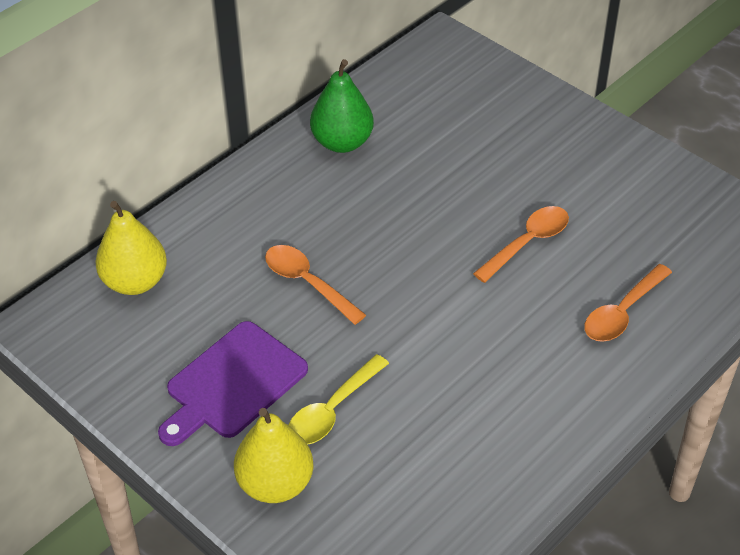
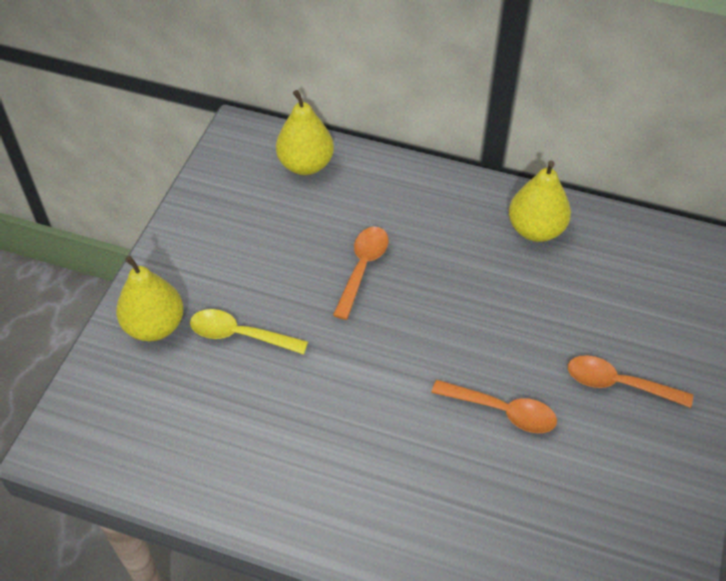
camera: 65 degrees right, 5 degrees up
(233, 384) = (237, 262): purple cutting board -> none
(342, 142) = (535, 229): green pear -> yellow pear
(622, 312) = (460, 520): orange spoon -> orange spoon (618, 384)

